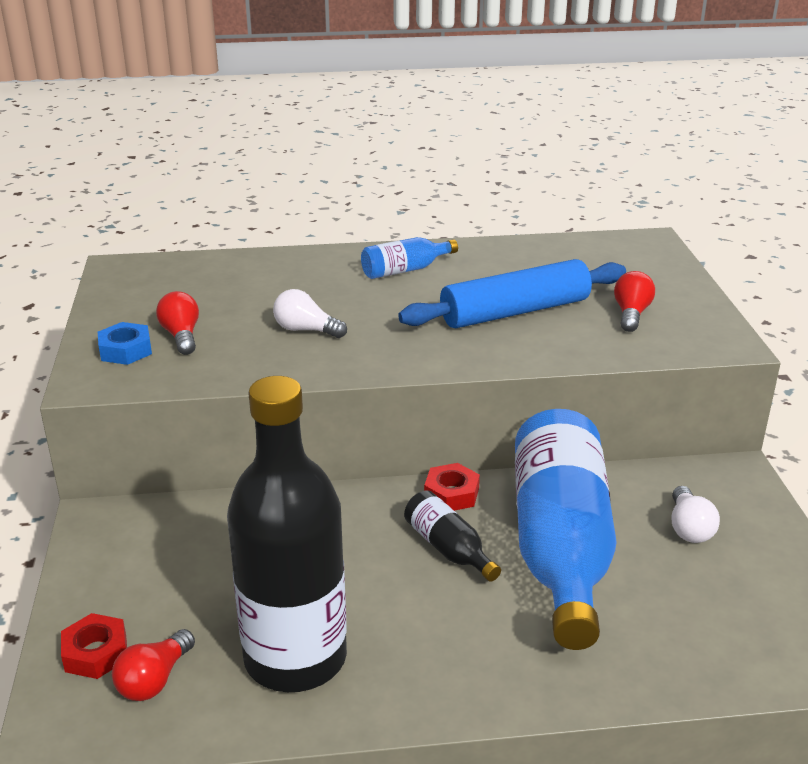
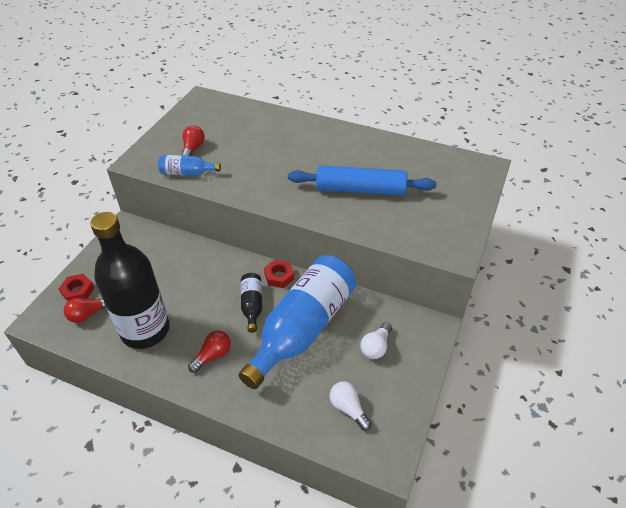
camera: 30 degrees right, 15 degrees up
(125, 350) = (163, 149): blue nut -> none
(306, 330) = (249, 165): white light bulb -> white light bulb (348, 408)
(404, 270) = (330, 142): blue bottle -> blue bottle (187, 173)
(631, 314) = (421, 214): red light bulb -> red light bulb (213, 356)

